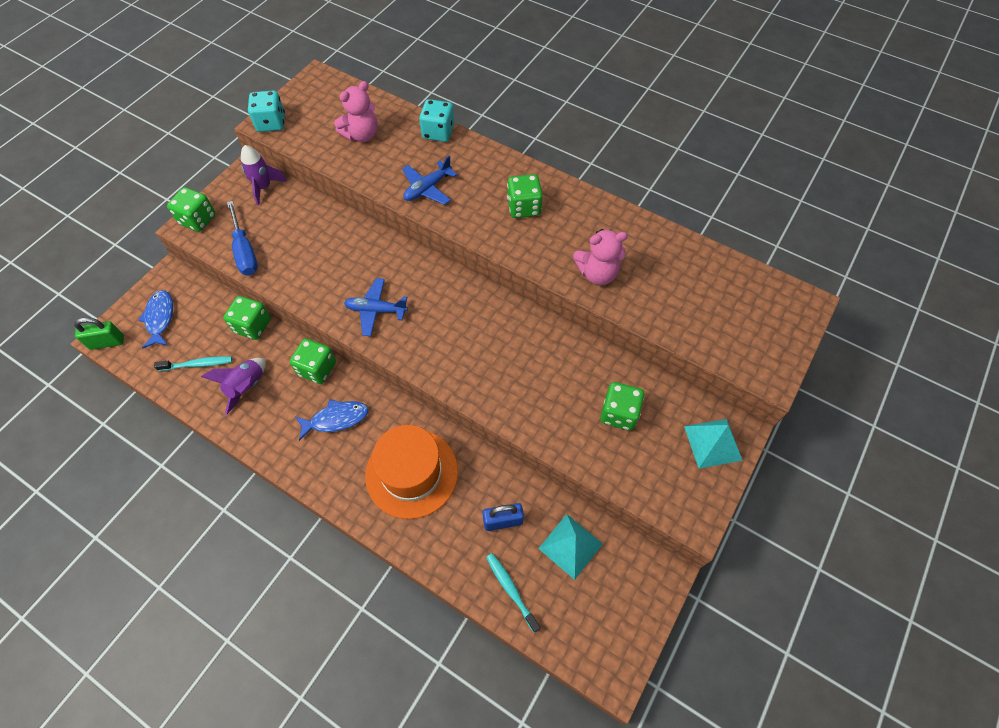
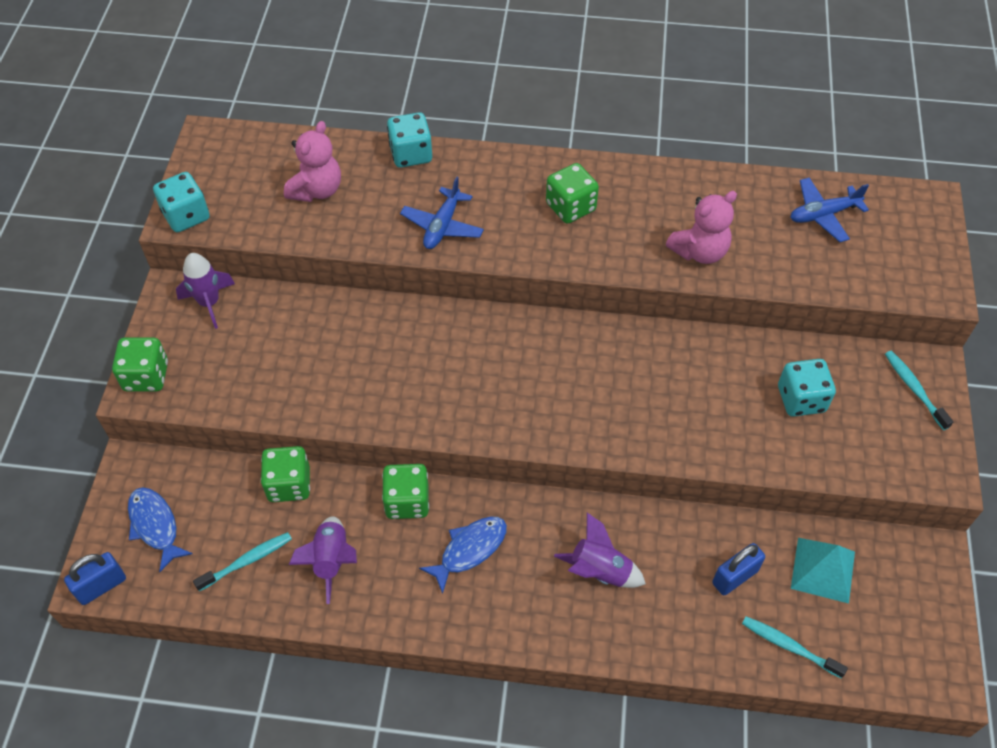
camera: 25 degrees left, 5 degrees down
(107, 342) = (101, 586): green padlock -> blue padlock
(245, 251) = (238, 391): blue screwdriver -> none
(376, 310) = (454, 397): blue plane -> blue plane (823, 214)
(412, 473) = (599, 571): orange hat -> purple rocket
(619, 413) = (801, 399): green dice -> turquoise dice
(713, 443) = (914, 389): turquoise pyramid -> turquoise toothbrush

